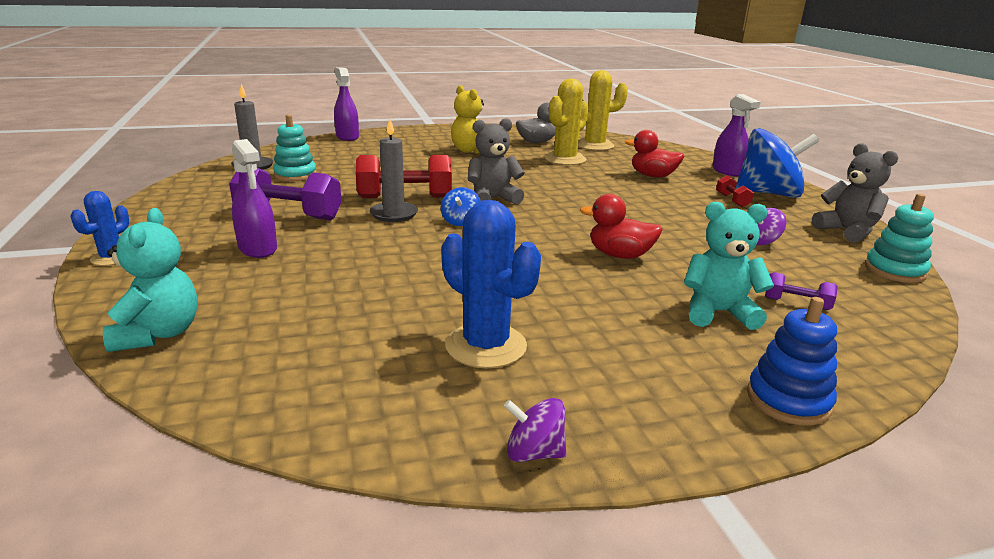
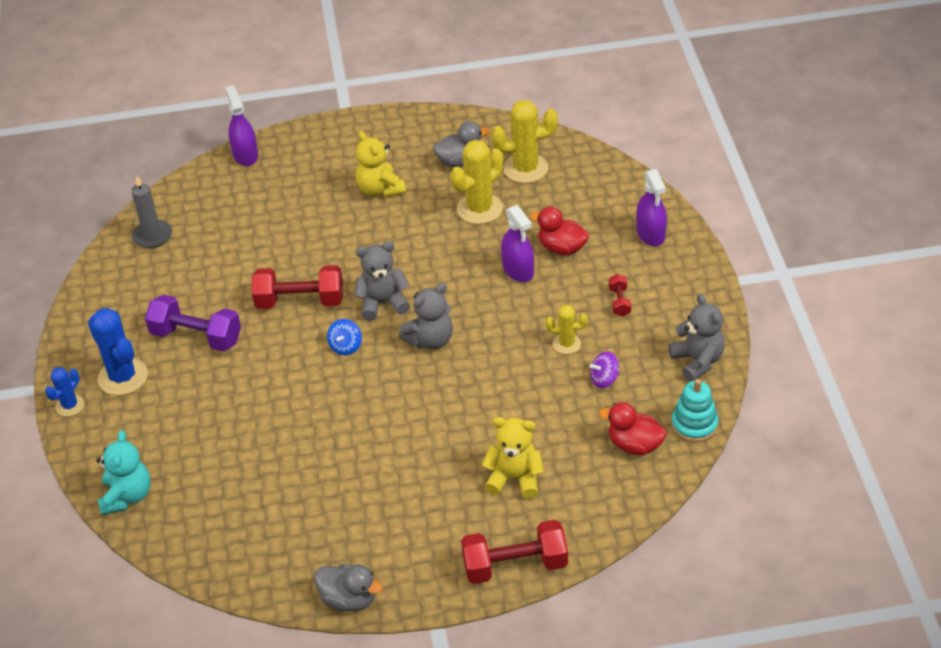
camera: 10 degrees right, 20 degrees up
(258, 248) = (177, 391): purple spray bottle -> purple spray bottle (518, 270)
(295, 175) = (196, 256): turquoise stacking toy -> none
(394, 214) = (288, 334): grey candle -> none
(486, 346) = (338, 512): blue cactus -> blue cactus (123, 377)
(534, 453) = (349, 599): purple spinning top -> grey duck
(553, 218) = (430, 340): none -> grey teddy bear
(619, 255) = (469, 401): red duck -> red duck (634, 445)
(700, 221) = (566, 344): none -> yellow cactus
(718, 313) = (515, 478): turquoise teddy bear -> yellow teddy bear
(769, 194) = (666, 286): blue spinning top -> none
(788, 400) = (515, 565): blue stacking toy -> red dumbbell
(796, 304) = (581, 468): purple dumbbell -> none

